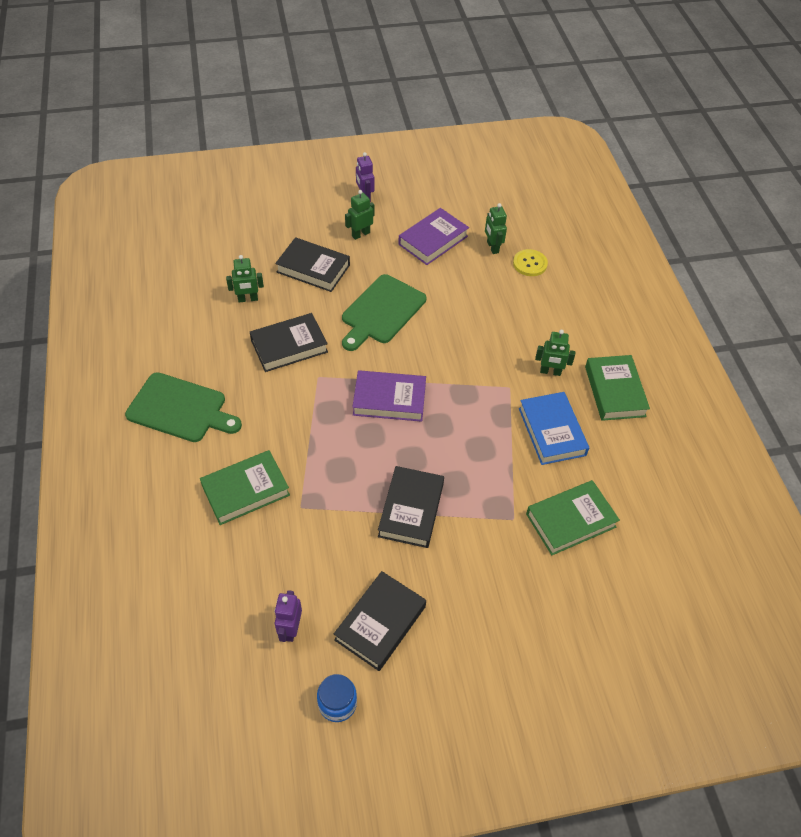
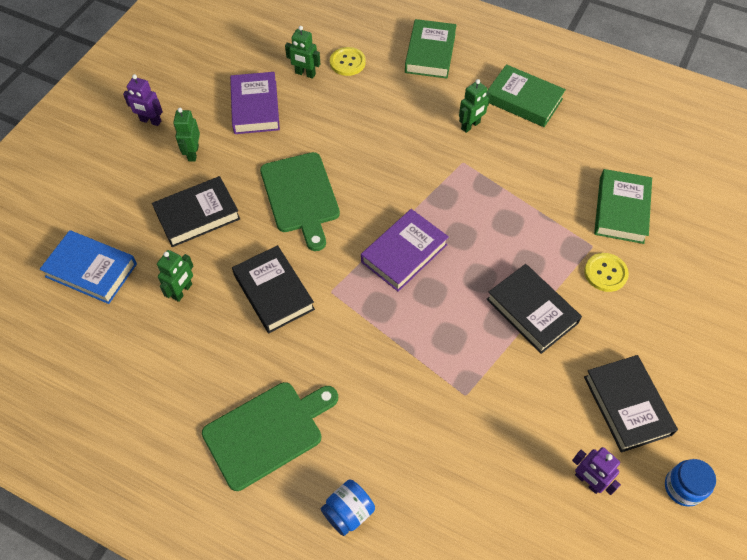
camera: 50 degrees left, 5 degrees up
(155, 489) = (348, 512): none -> blue jar
(245, 490) = (412, 430): green book -> green book (430, 53)
(289, 346) = (273, 292): black book -> black book turned 45 degrees counterclockwise
(494, 542) = (605, 273): none -> yellow button
(552, 431) = (529, 164): blue book -> blue book (91, 270)

